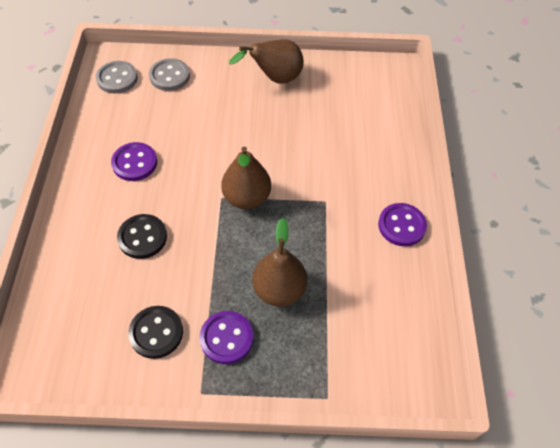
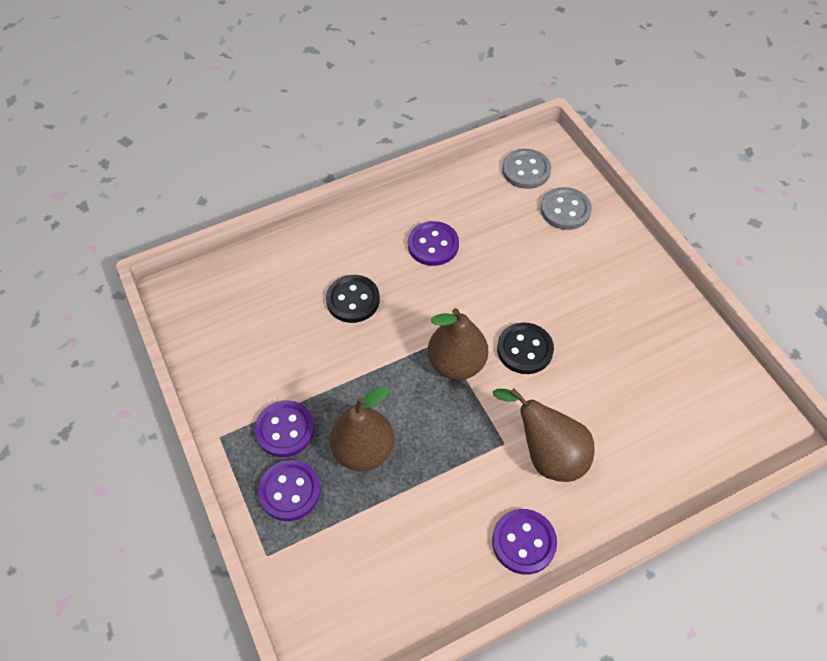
camera: 65 degrees right, 0 degrees up
(156, 333) = (260, 368): black button -> black button (525, 349)
(275, 78) = (643, 306): brown pear -> brown pear (548, 455)
(282, 357) = (290, 491): none -> purple button

